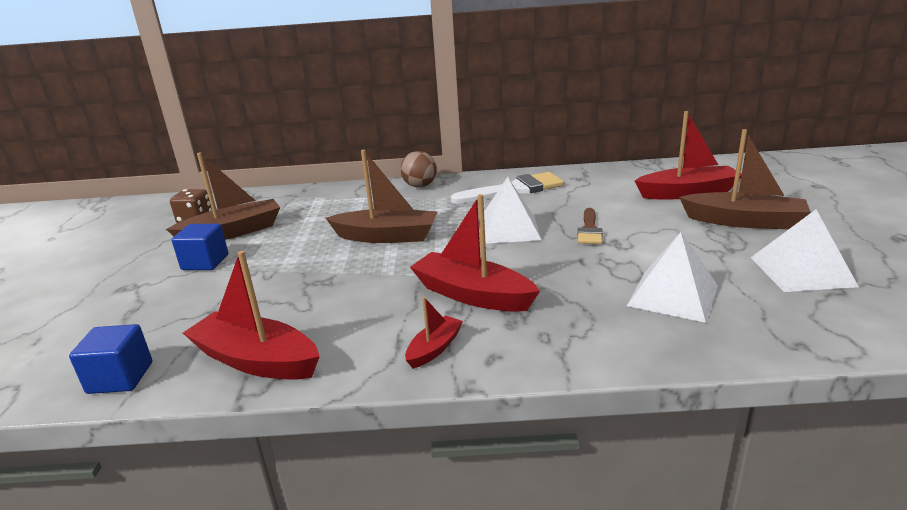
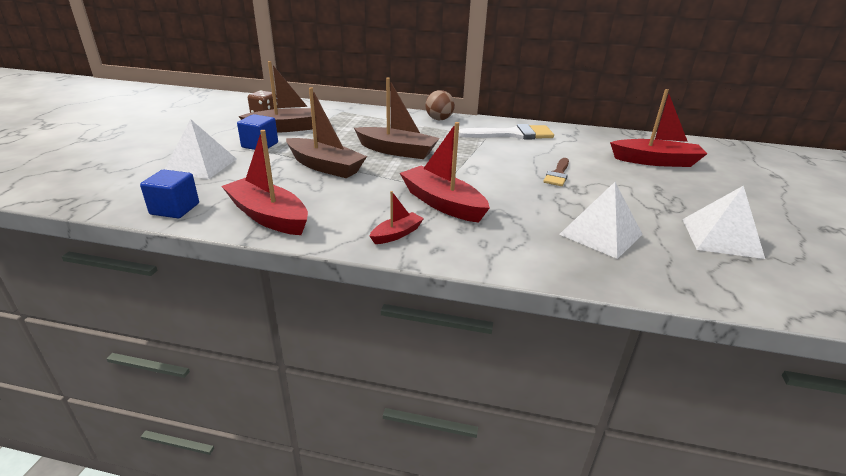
camera: 10 degrees right, 5 degrees up
(508, 229) = (493, 162): white pyramid -> white pyramid (200, 165)
(744, 221) = (692, 191): brown boat -> brown boat (325, 166)

